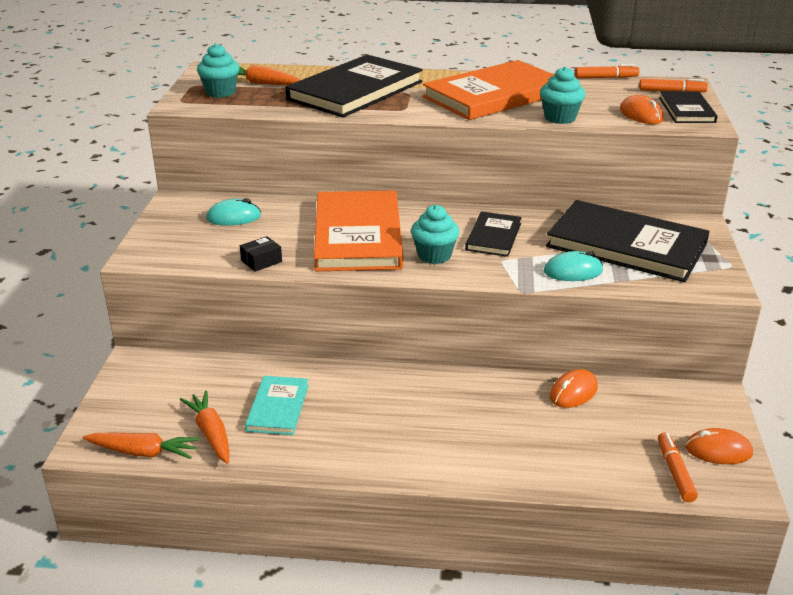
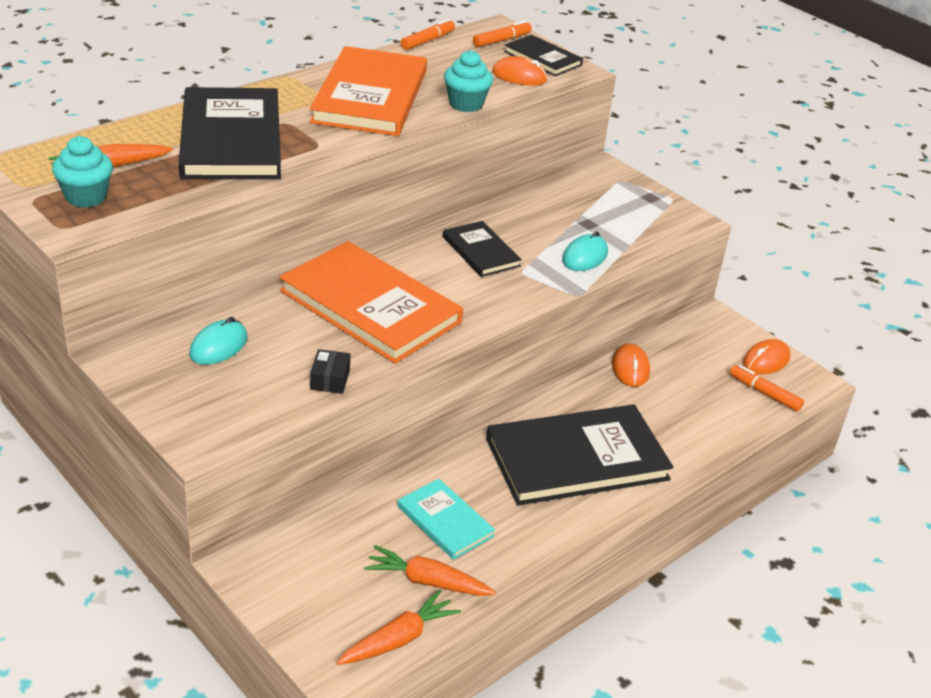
camera: 50 degrees left, 5 degrees up
(434, 255) = (465, 295): turquoise cupcake -> none
(626, 245) = (585, 213): black book -> black book (577, 459)

